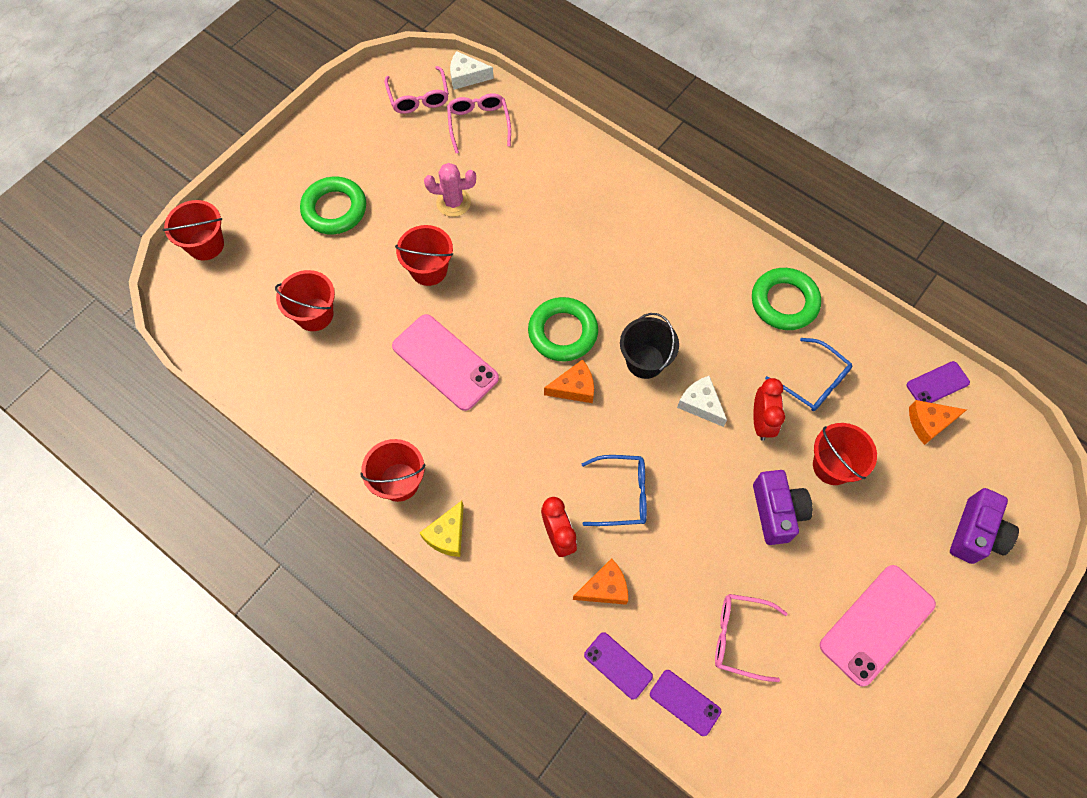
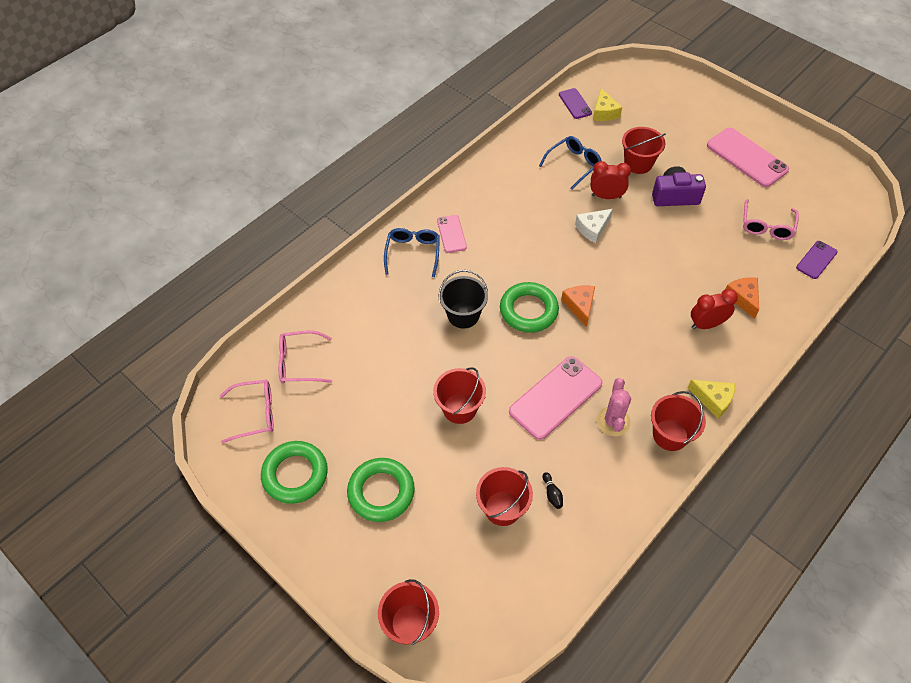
camera: 85 degrees left, 10 degrees down
(329, 360) = (552, 494): none -> black bowling pin
(453, 202) = (387, 386): pink cactus -> pink cactus (613, 421)
(466, 76) = (238, 371): white cheese -> none
(618, 665) = (798, 295): purple phone -> none
(622, 494) = (668, 282): blue glasses -> blue glasses (413, 253)
(645, 361) = (556, 259): black bucket -> black bucket (463, 315)
(669, 246) = (451, 234): none -> pink phone
(784, 302) = (507, 172): green ring -> green ring (295, 474)
(929, 423) = (604, 112): orange cheese -> yellow cheese
(976, 534) = (680, 104): purple camera -> none

